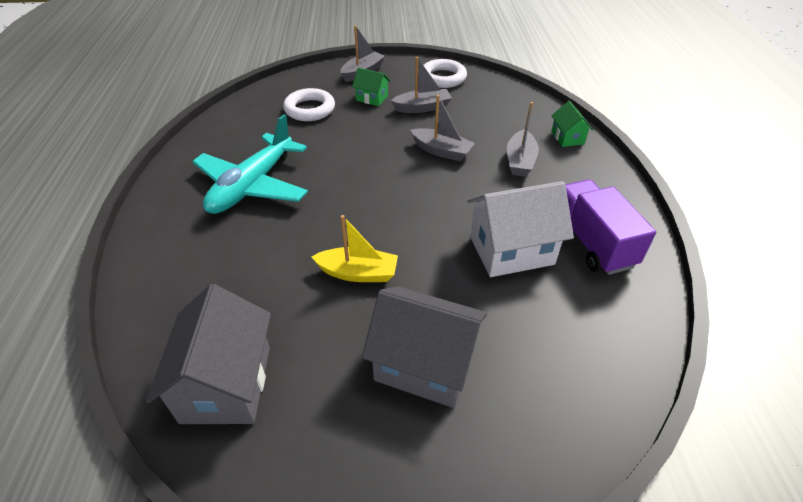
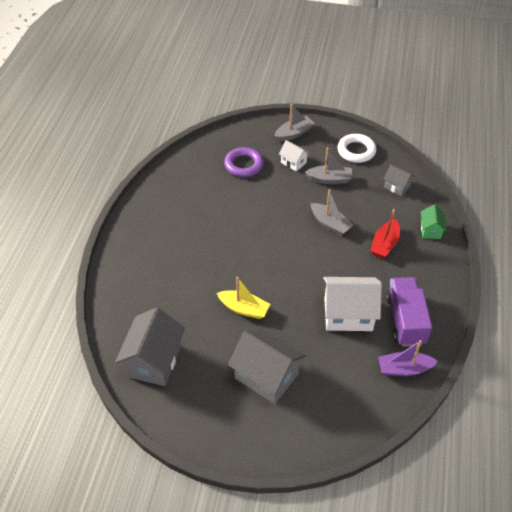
camera: 15 degrees right, 5 degrees up
(253, 185) = (190, 227): turquoise plane -> none
(310, 109) = (244, 165): white ring -> purple ring
(372, 98) = (293, 162): green house -> white house
(505, 103) = (396, 187): none -> grey house
(520, 161) = (384, 244): grey boat -> red boat
(624, 306) = (404, 369): none -> purple boat

